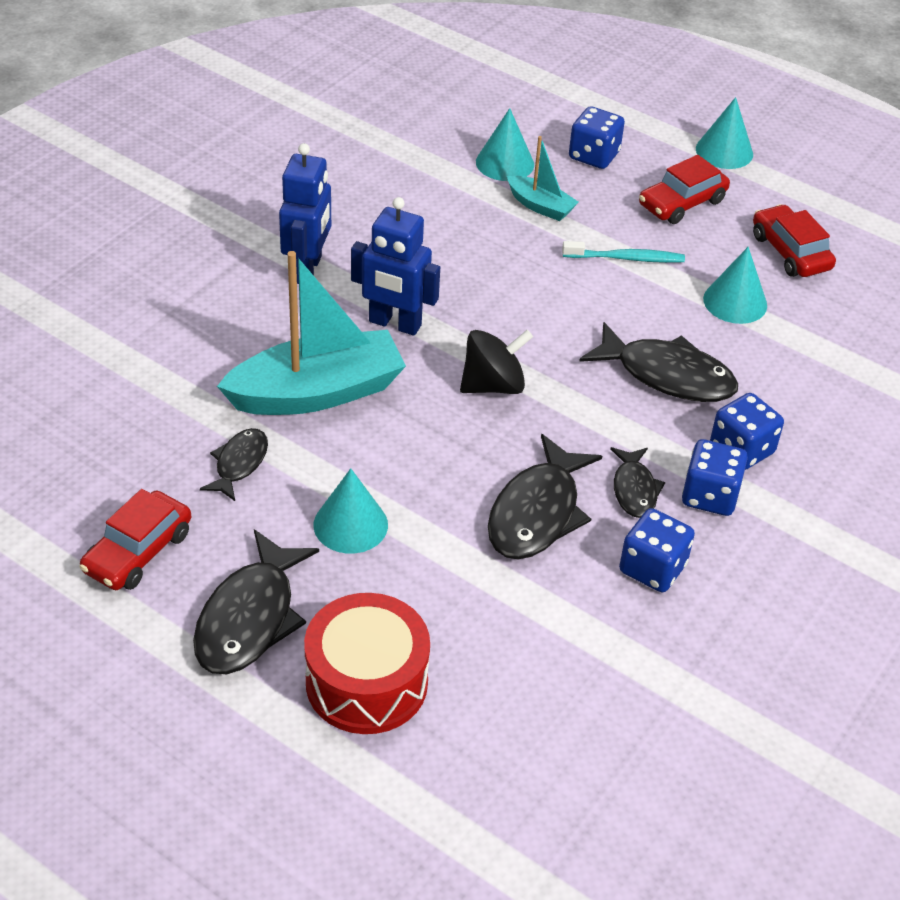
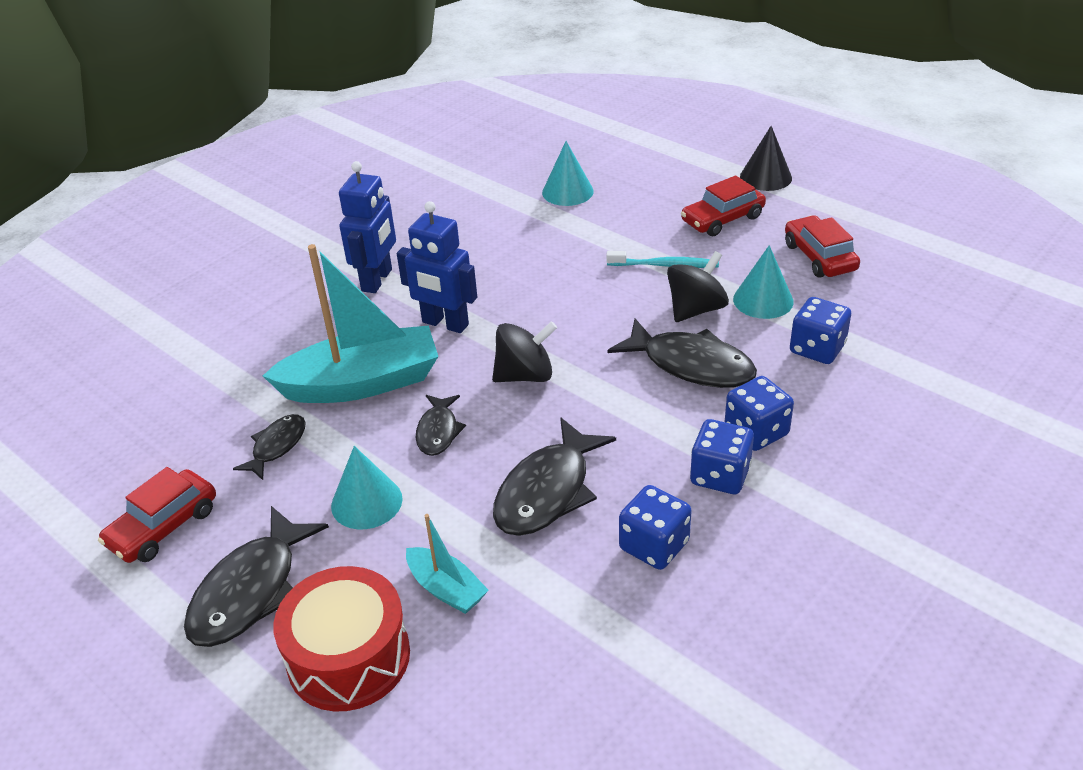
camera: 10 degrees right, 5 degrees down
(540, 206) = (593, 225): turquoise boat -> turquoise boat (446, 589)
(594, 156) = (647, 184): blue dice -> blue dice (817, 349)
(634, 489) = (646, 469): black fish -> black fish (438, 431)
(665, 311) = (696, 309): none -> black spinning top
(724, 151) = (765, 177): turquoise cone -> black cone

